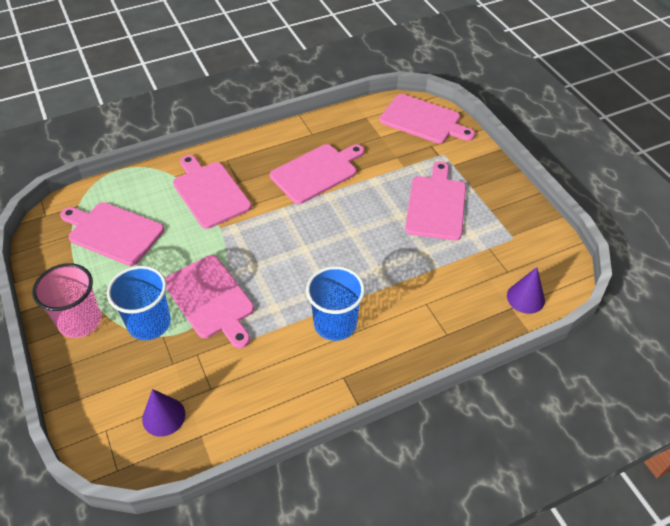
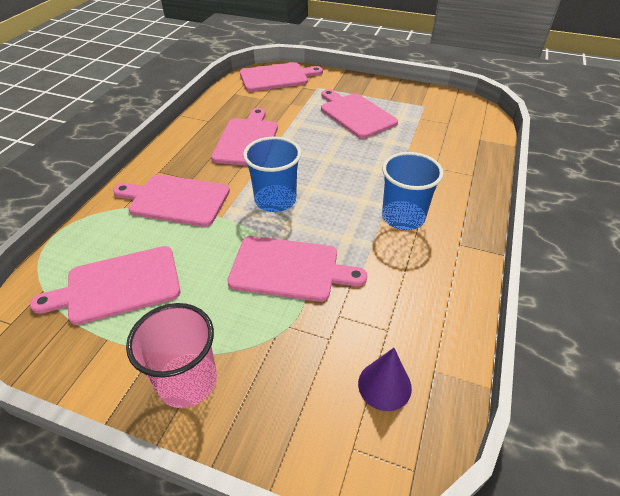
camera: 45 degrees left, 5 degrees down
(149, 323) = (262, 327): blue cup -> blue cup (275, 200)
(525, 298) = (478, 129): purple cone -> none

